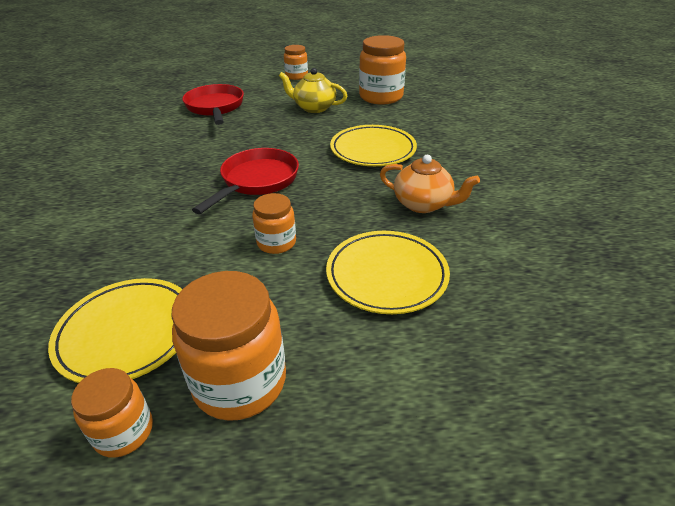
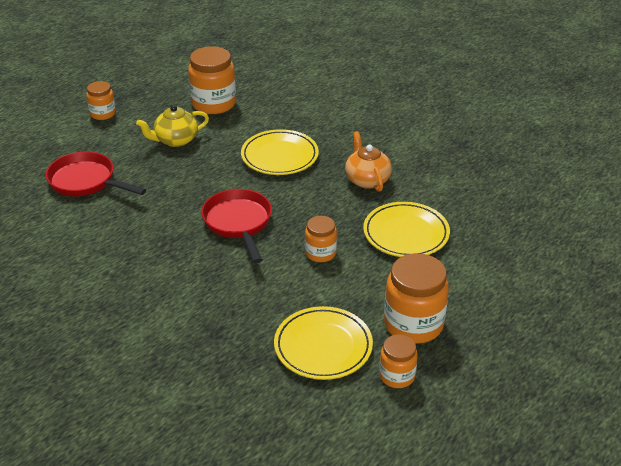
camera: 45 degrees left, 0 degrees up
(423, 204) = (367, 180): orange teapot -> orange teapot turned 90 degrees counterclockwise

